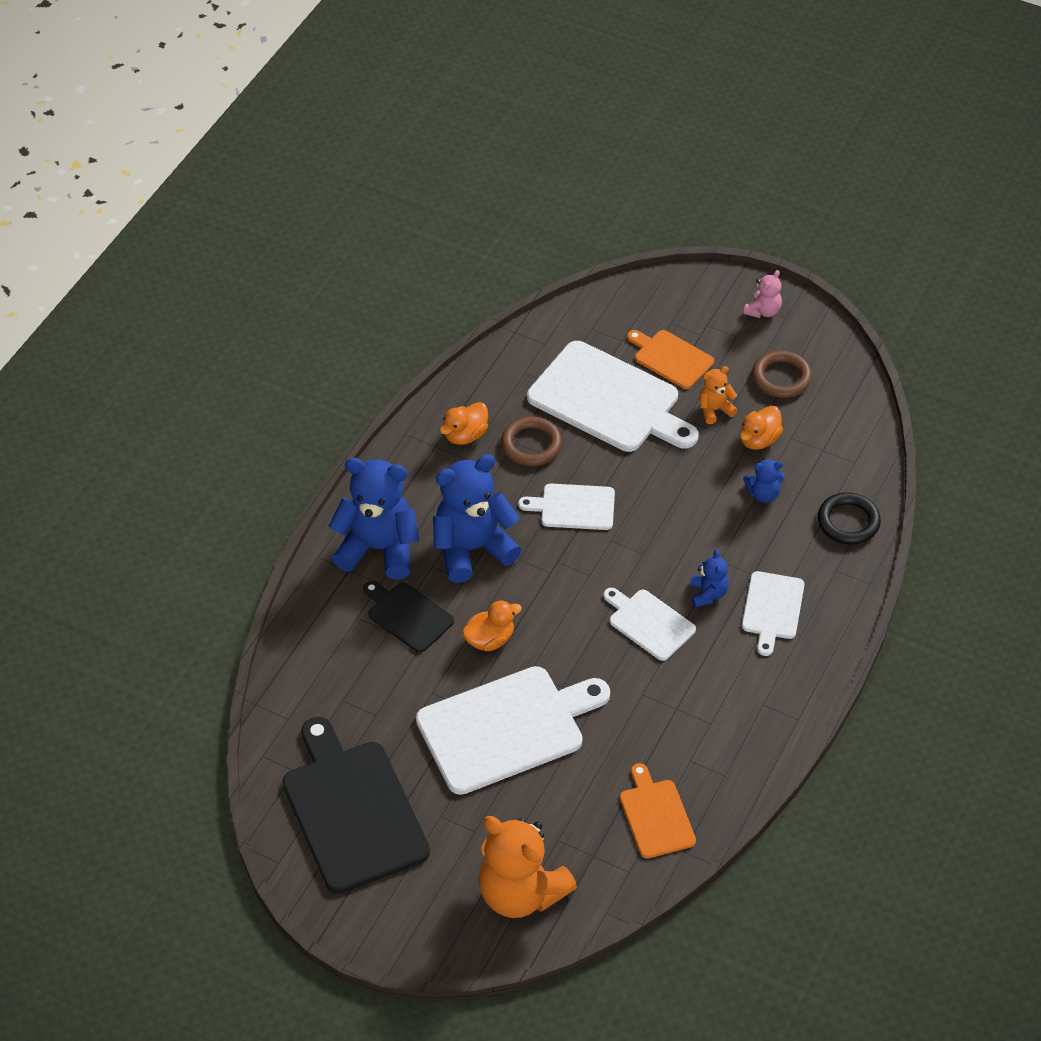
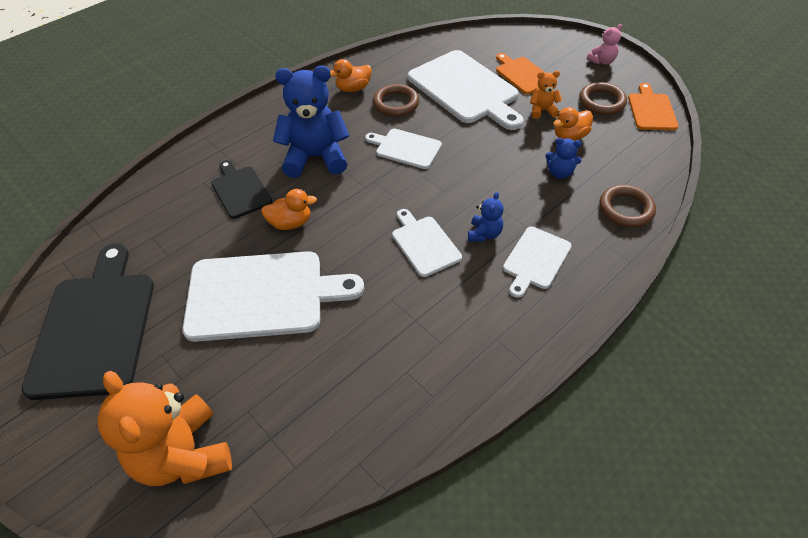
camera: 20 degrees right, 0 degrees up
(378, 549) = (249, 142): blue teddy bear -> none
(656, 815) = (349, 416): orange cutting board -> orange cutting board (651, 110)
(848, 522) = (626, 209): black ring -> brown ring

